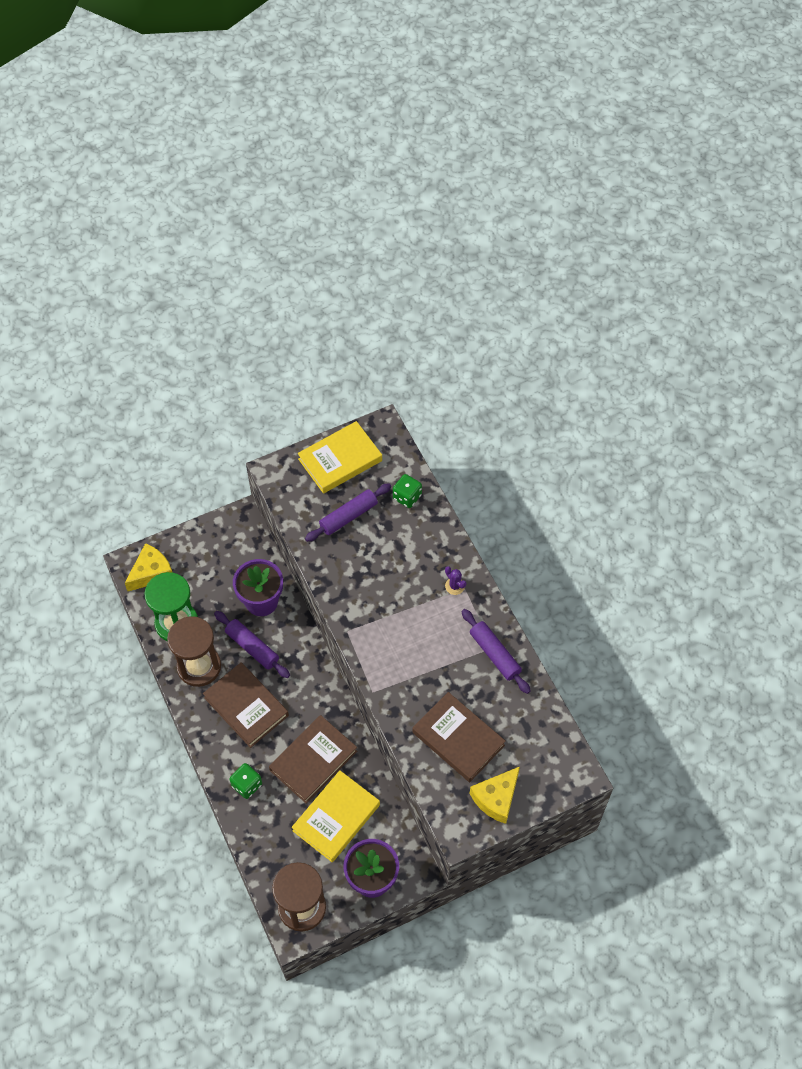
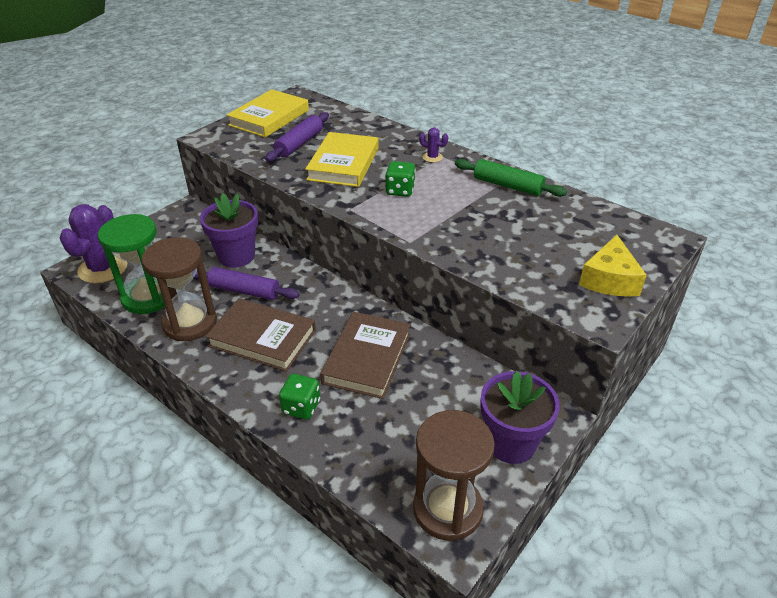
camera: 25 degrees left, 20 degrees down
(151, 572) = (103, 268): yellow cheese -> purple cactus
(336, 817) = (427, 399): yellow book -> yellow book (343, 164)
(407, 497) = (346, 122): green dice -> green dice (400, 190)
(458, 739) = (527, 249): brown book -> none
(495, 654) = (508, 186): purple rolling pin -> green rolling pin

